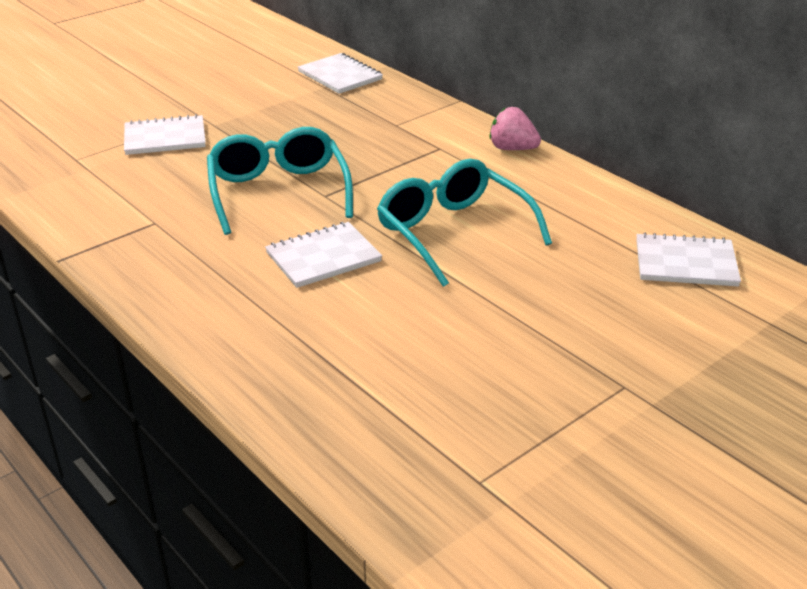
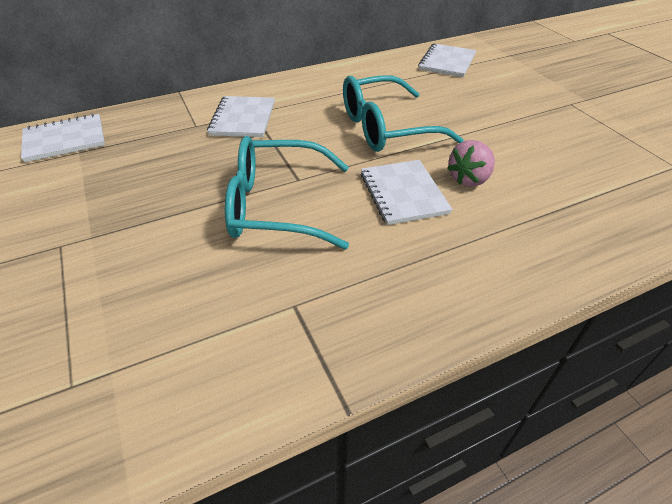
camera: 75 degrees left, 10 degrees up
(165, 138) = (88, 282): white notebook -> white notebook (243, 118)
(512, 149) = (276, 85): pink strawberry -> pink strawberry (469, 179)

